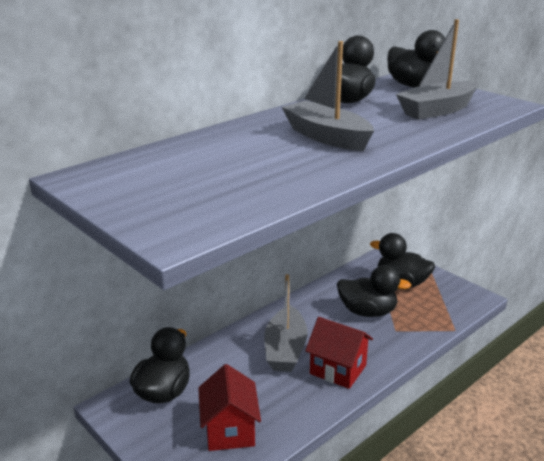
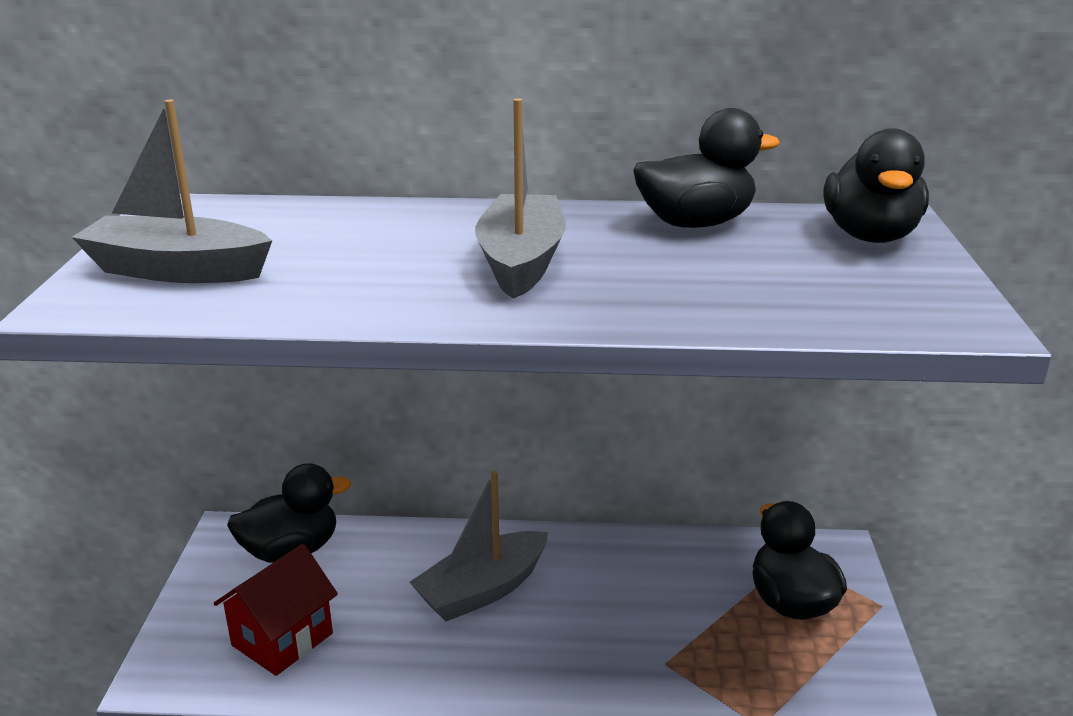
camera: 45 degrees right, 0 degrees up
(338, 369) = (502, 659): red house -> none
(368, 312) = (667, 612): black duck -> none
(437, 110) = (795, 285): grey boat -> grey boat (177, 270)

